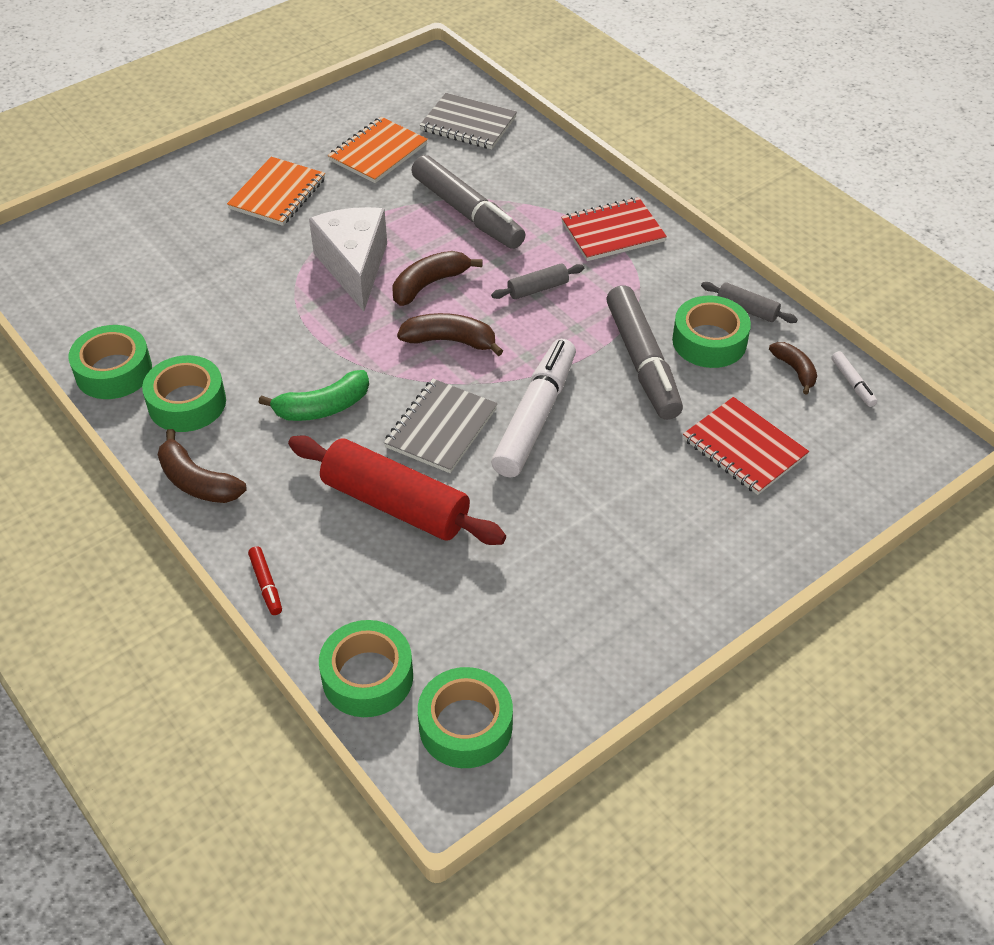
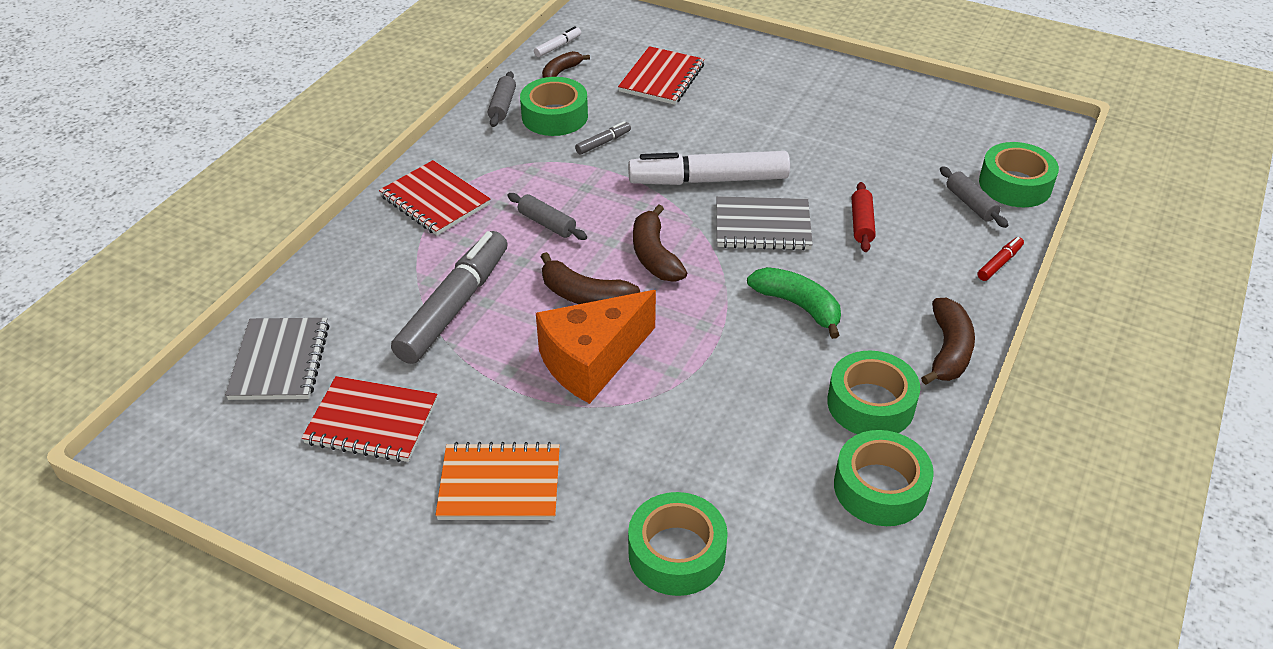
camera: 115 degrees left, 5 degrees down
(354, 267) = (592, 361): white cheese -> orange cheese
(364, 614) = (970, 204): none -> grey rolling pin
(378, 152) = (371, 422): orange notebook -> red notebook
(395, 504) = (861, 224): red rolling pin -> red rolling pin, size x0.47
(465, 725) = (1001, 133): green tape -> green tape (676, 553)
(642, 362) = (603, 143): grey marker -> grey marker, size x0.42

